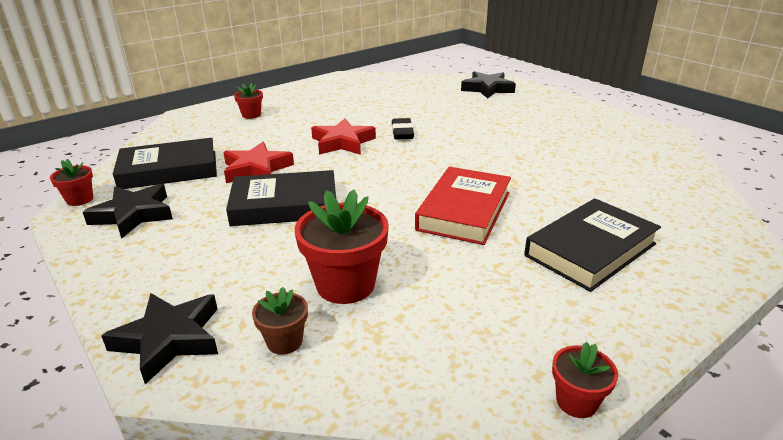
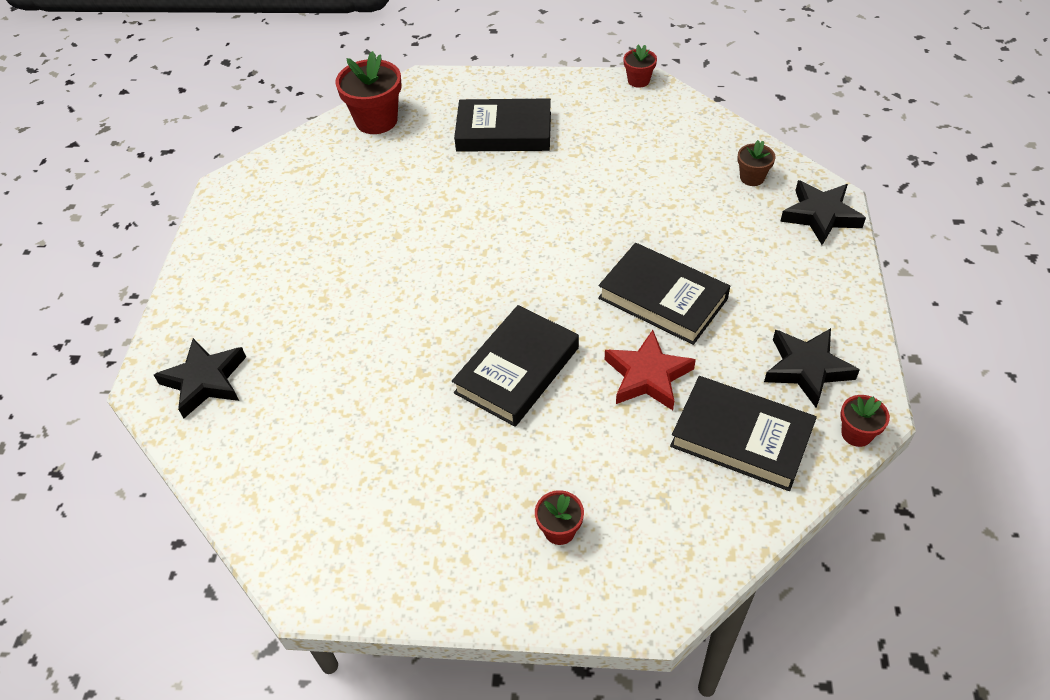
camera: 135 degrees left, 20 degrees up
(342, 142) = (517, 370): red star -> black book
(345, 285) = (684, 194): red flower pot -> red flower pot (376, 120)
(402, 132) = (436, 347): black eraser -> none
(464, 211) = (532, 206): red book -> none

